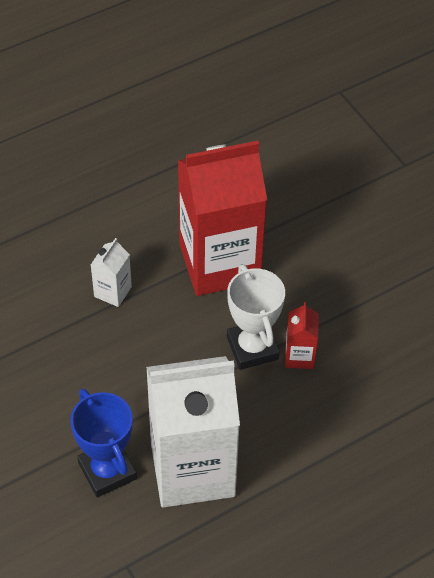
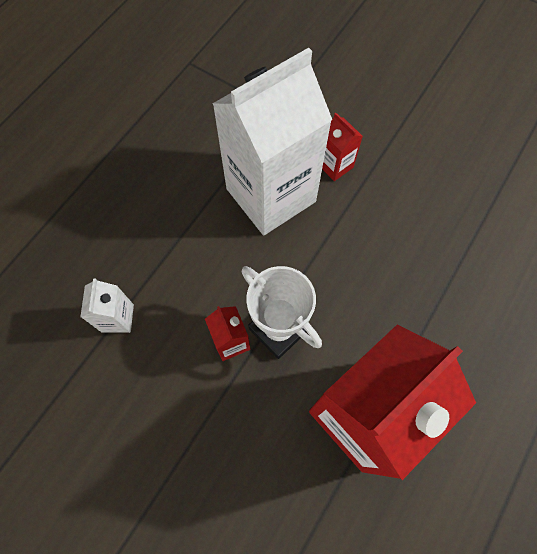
camera: 155 degrees right, 15 degrees up
(107, 471) = (335, 165): blue trophy -> red carton
(113, 292) = (441, 327): white carton -> white carton (117, 318)

